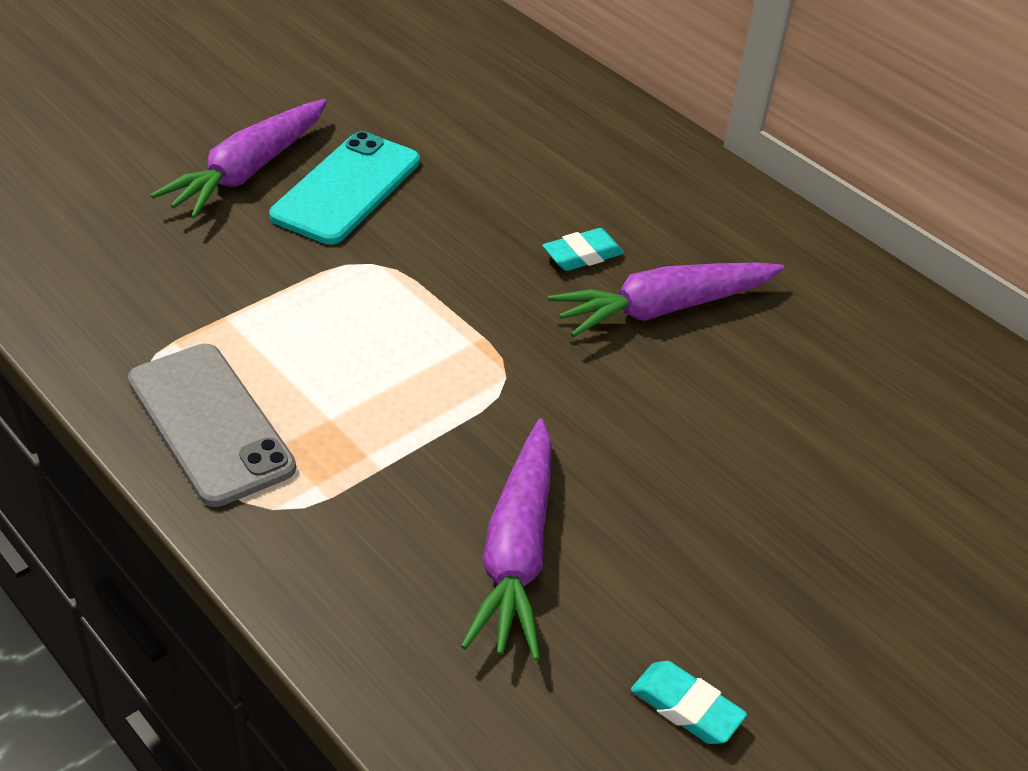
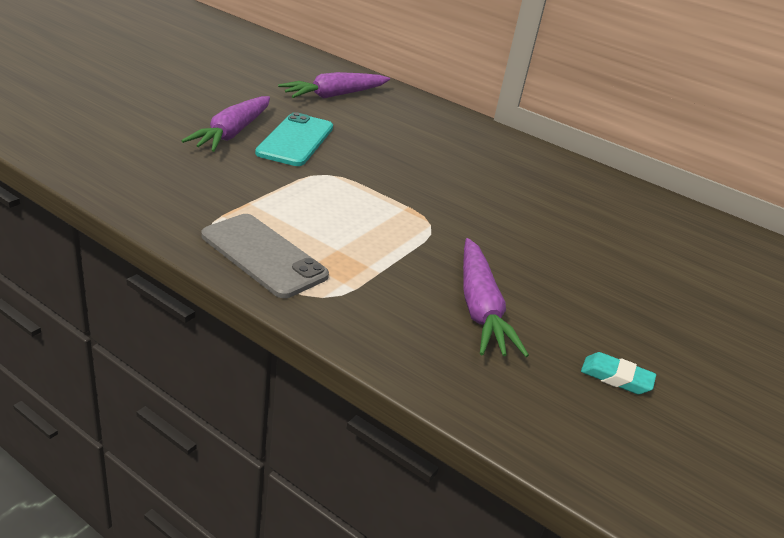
camera: 15 degrees left, 10 degrees down
(582, 255) = (445, 167): turquoise eraser -> none
(664, 308) = (501, 190): purple carrot -> purple carrot (335, 95)

